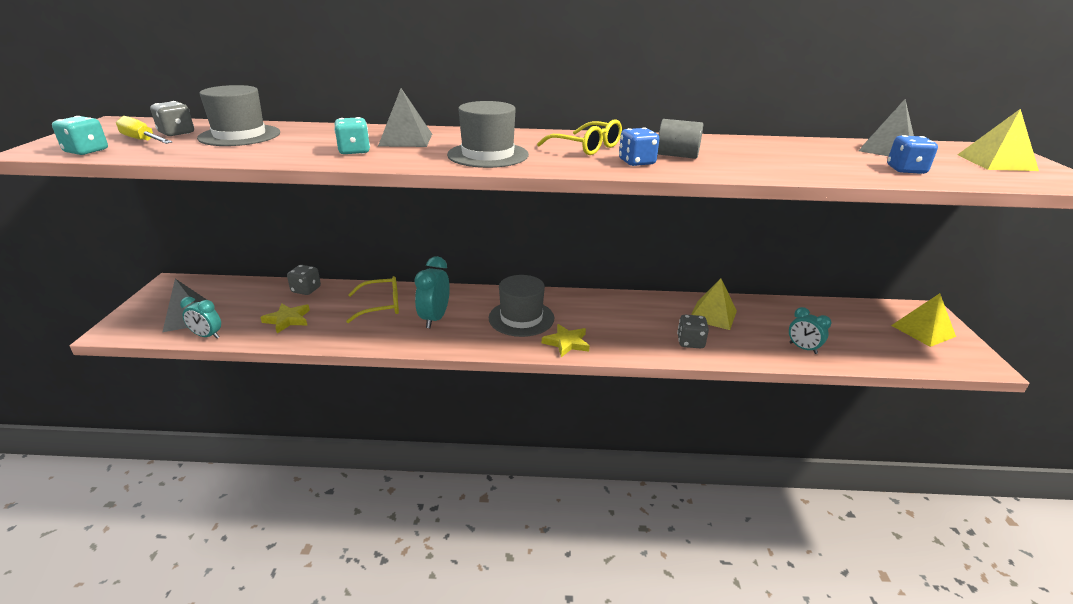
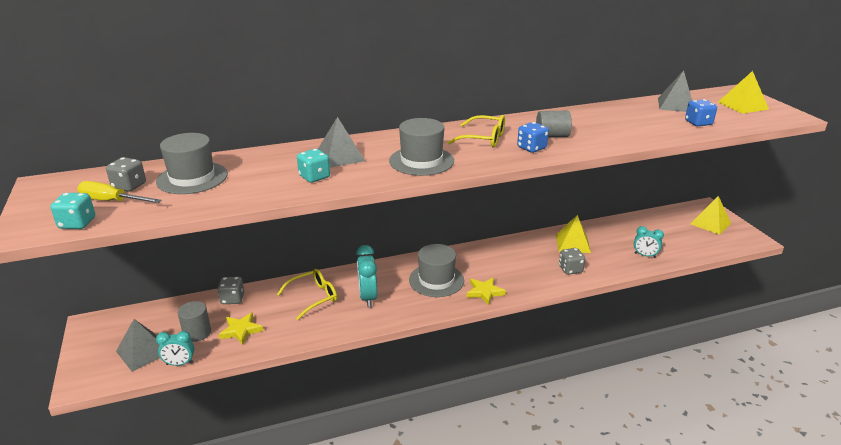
camera: 20 degrees left, 0 degrees up
(248, 312) = (197, 333): none -> grey cylinder

